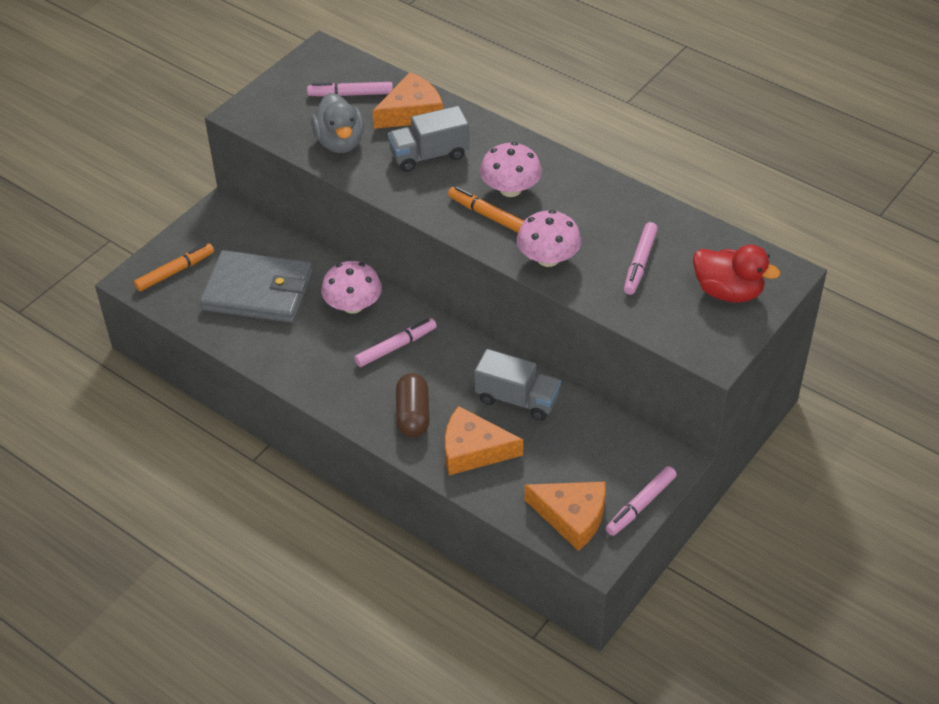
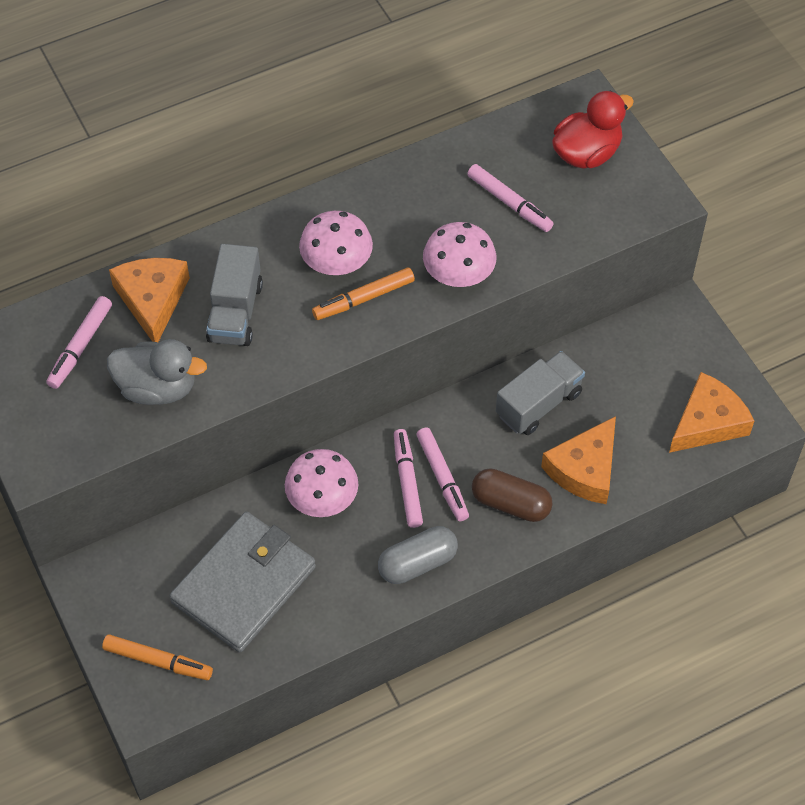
camera: 65 degrees left, 10 degrees up
(175, 271) = (158, 661): orange marker -> orange marker turned 120 degrees clockwise
(328, 379) = (417, 563): none -> grey capsule
(641, 505) = (720, 361): pink marker -> pink marker (442, 477)

